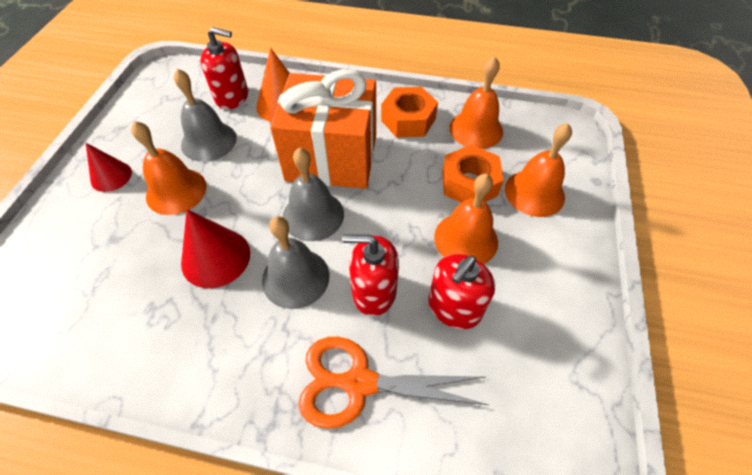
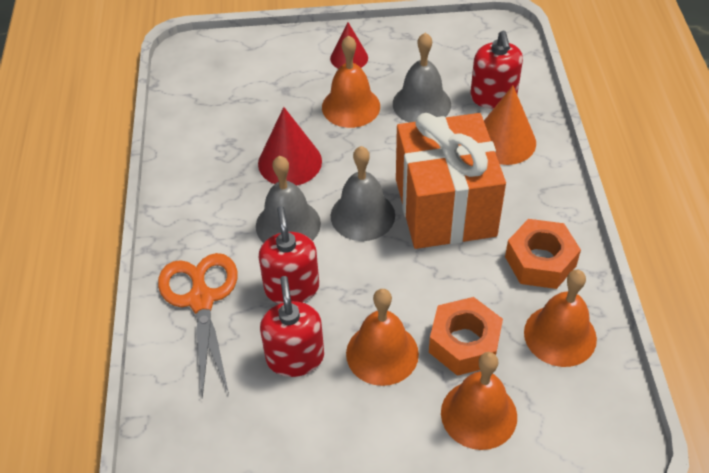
camera: 75 degrees right, 5 degrees down
(454, 307) = (295, 357): red soap dispenser -> red soap dispenser turned 60 degrees clockwise

